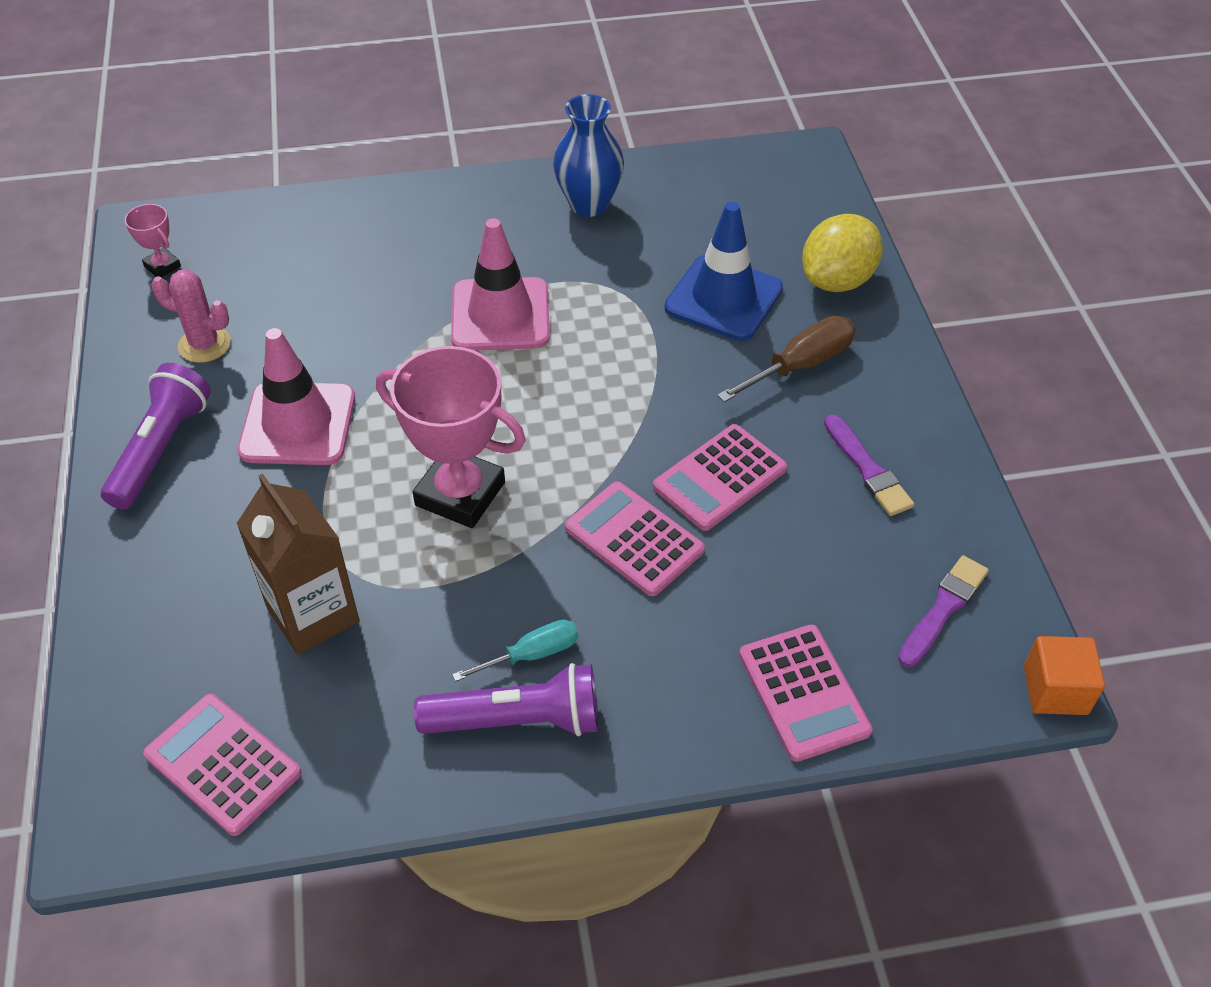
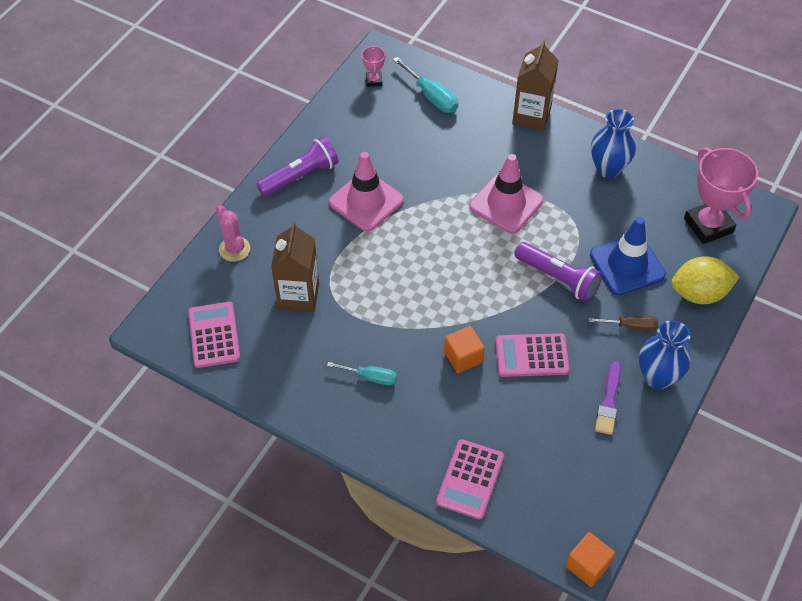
camera: 40 degrees right, 5 degrees up
(204, 344) = (359, 134): pink cactus -> pink cactus (234, 249)
(269, 243) = (431, 96): none -> turquoise screwdriver
(431, 196) = (531, 116): none -> brown carton
(460, 494) = (406, 282): pink trophy -> pink trophy (708, 225)
(517, 720) = (339, 401): purple flashlight -> purple flashlight (558, 278)
(634, 539) = (463, 357): pink calculator -> orange cube
(800, 365) = (630, 326): brown screwdriver -> brown screwdriver, size x0.66
(892, 403) = (657, 377): none -> blue vase
(943, 609) = (574, 491): purple brush -> none

